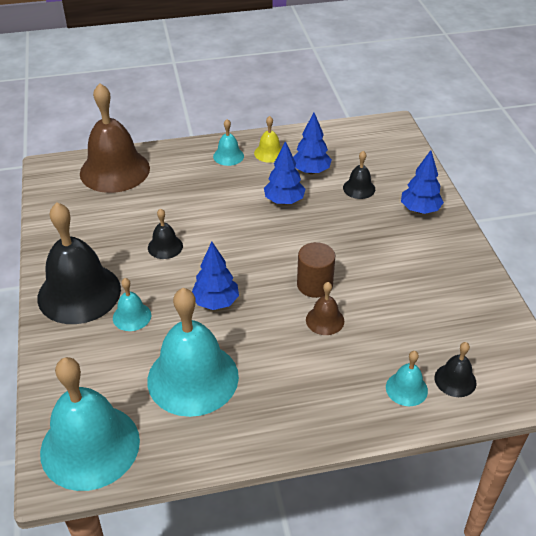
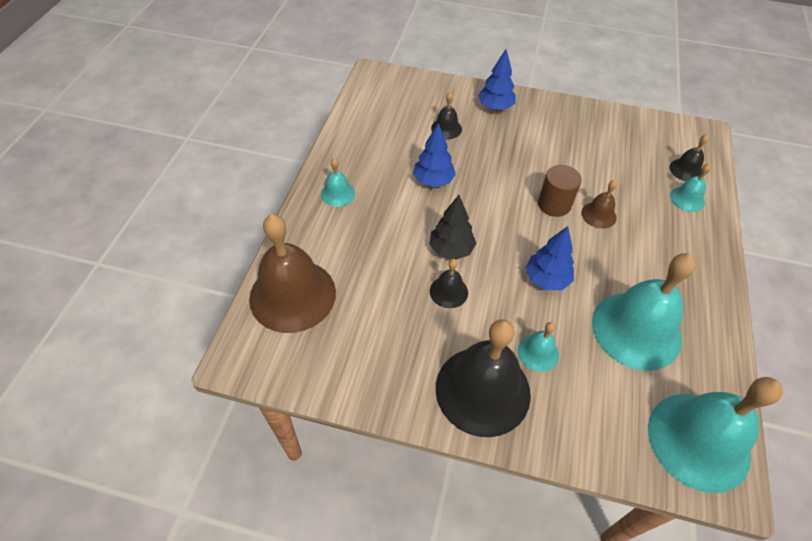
camera: 65 degrees left, 10 degrees up
(211, 235) = (451, 250): none -> black tree
(269, 153) = (355, 163): yellow bell -> none
(311, 171) = (402, 147): blue tree -> none

